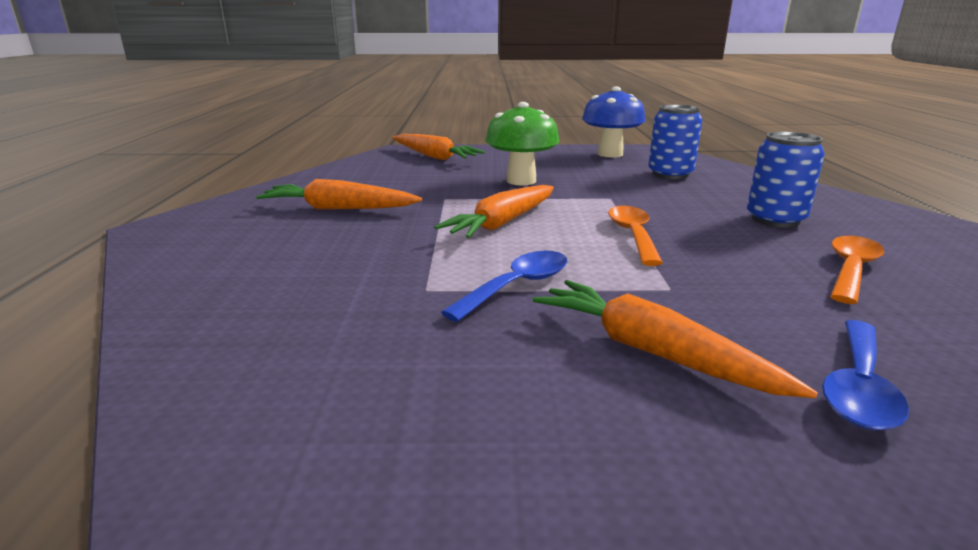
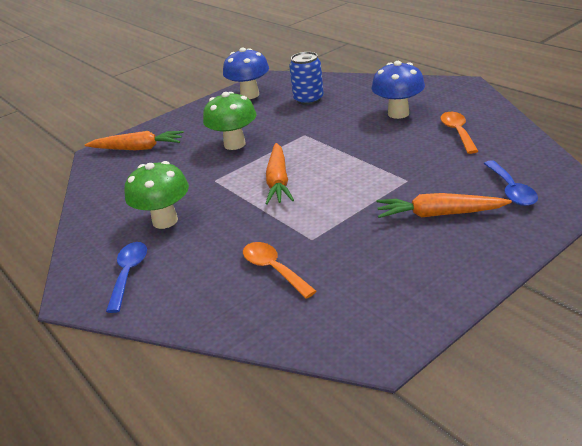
camera: 35 degrees left, 10 degrees up
(338, 209) = (165, 221): orange carrot -> green mushroom
(517, 286) = (347, 214): blue spoon -> blue spoon (129, 274)
(633, 235) = (352, 156): orange spoon -> orange spoon (274, 269)
(775, 219) = (398, 113): blue can -> blue mushroom

